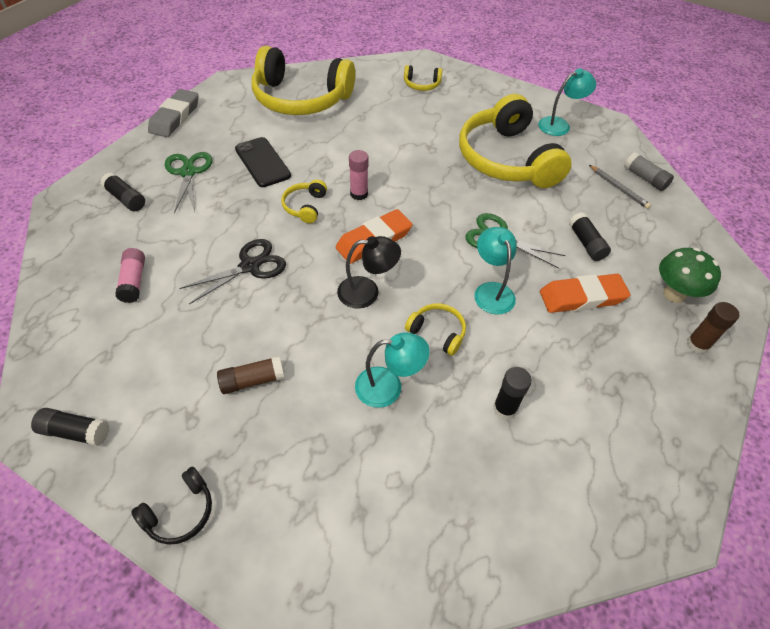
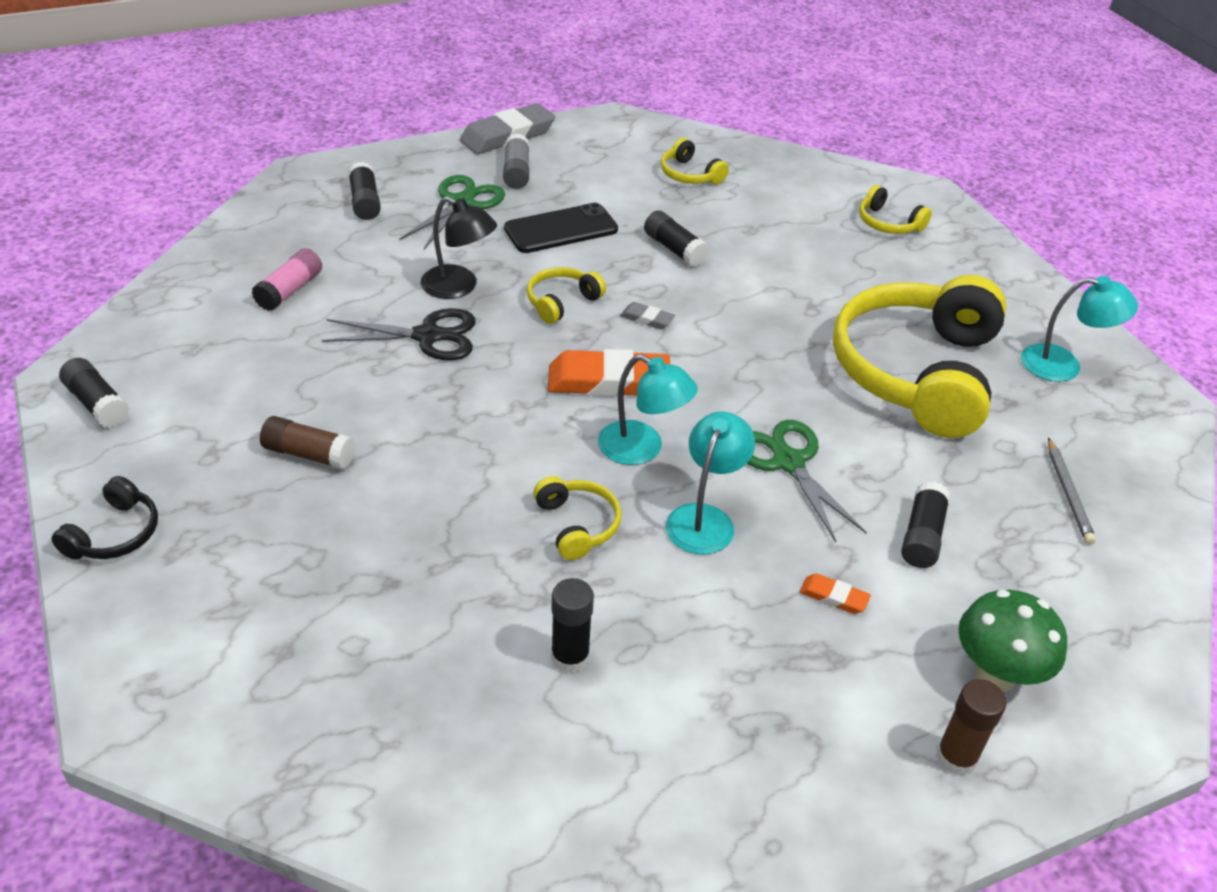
camera: 35 degrees right, 10 degrees down
(180, 512) = (115, 534): black headphones -> black headphones turned 60 degrees counterclockwise
(262, 162) = (561, 229): black phone -> black phone turned 60 degrees clockwise
(301, 99) = (690, 174): yellow headphones -> yellow headphones, size x0.41
(334, 146) = (674, 249): none -> black glue stick
(359, 194) = (647, 319): pink glue stick -> grey eraser
(367, 292) = (537, 434): black lamp -> black lamp (459, 287)
(388, 386) = (452, 548): turquoise lamp -> turquoise lamp (642, 449)
(582, 297) = (833, 597): orange eraser -> orange eraser, size x0.46
(645, 178) = (1135, 503): grey glue stick -> grey glue stick (516, 172)

